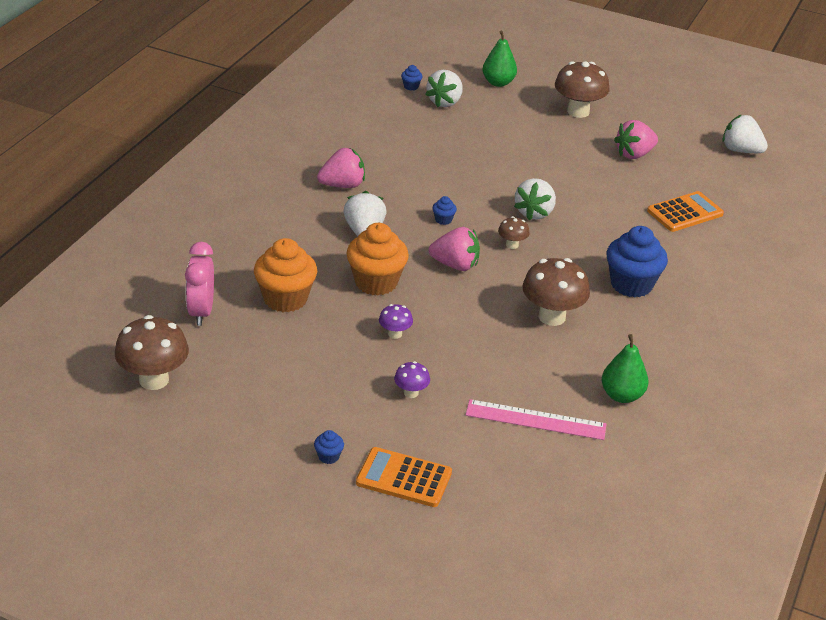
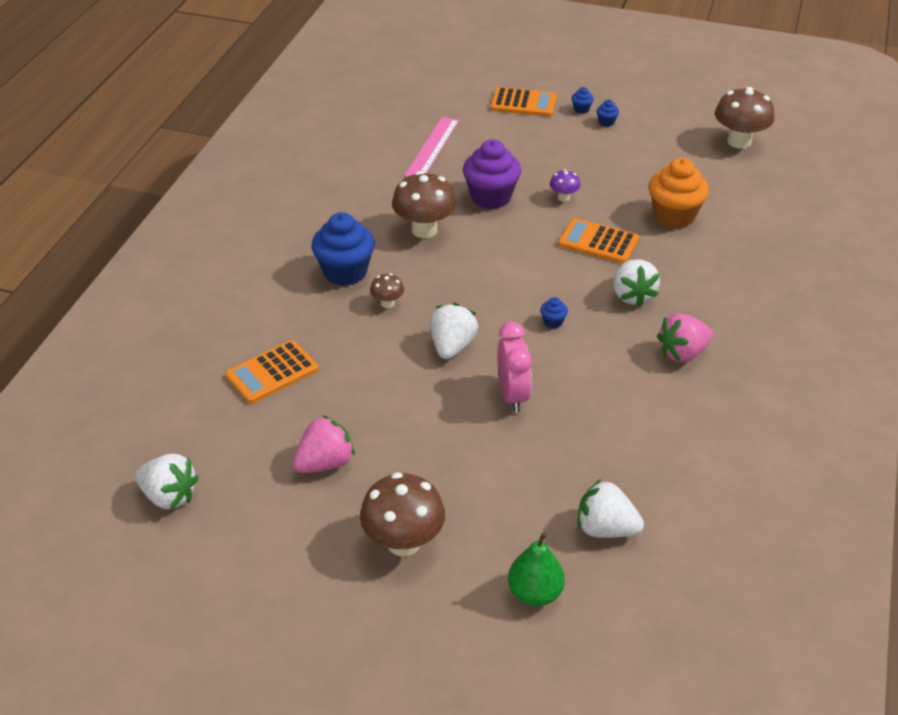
camera: 175 degrees right, 5 degrees up
(201, 312) = (739, 195): pink clock -> pink clock (512, 395)
(376, 282) = (598, 242): orange cupcake -> orange calculator
(411, 86) = (666, 557): blue cupcake -> blue cupcake (606, 122)
(411, 393) = (535, 155): purple mushroom -> none
(445, 102) = (605, 528): white strawberry -> white strawberry turned 90 degrees counterclockwise
(455, 265) = (526, 270): pink strawberry -> none
(475, 344) = (491, 197): none -> purple cupcake
(512, 245) = (472, 301): brown mushroom -> brown mushroom (387, 303)
(535, 420) = (432, 148): pink ruler -> pink ruler turned 75 degrees counterclockwise
(622, 395) = (362, 172): green pear -> none

